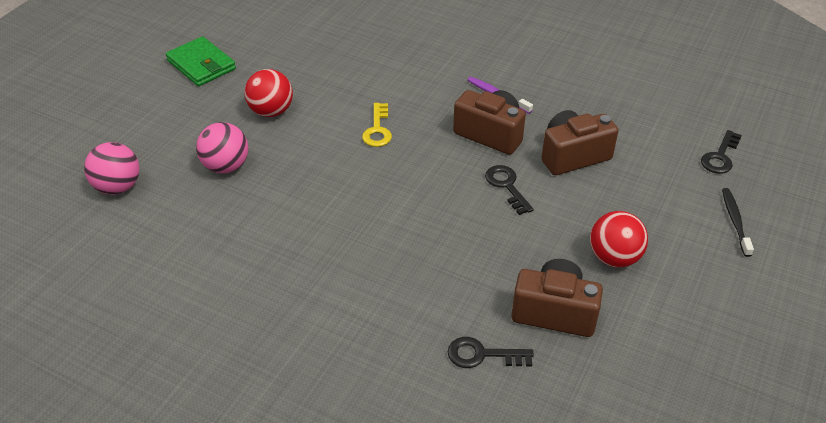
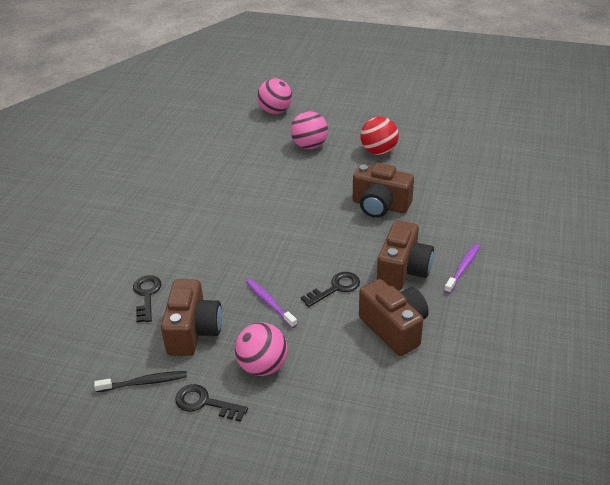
camera: 80 degrees right, 5 degrees down
(201, 65) = (418, 110): green wallet -> none
(377, 130) = (380, 206): yellow key -> brown camera
(519, 241) = (269, 303): none -> purple toothbrush
(614, 258) = (262, 366): red ball -> pink ball
(720, 157) = (442, 452): black key -> black key (205, 403)
(735, 221) = (337, 464): black toothbrush -> black toothbrush (144, 382)

